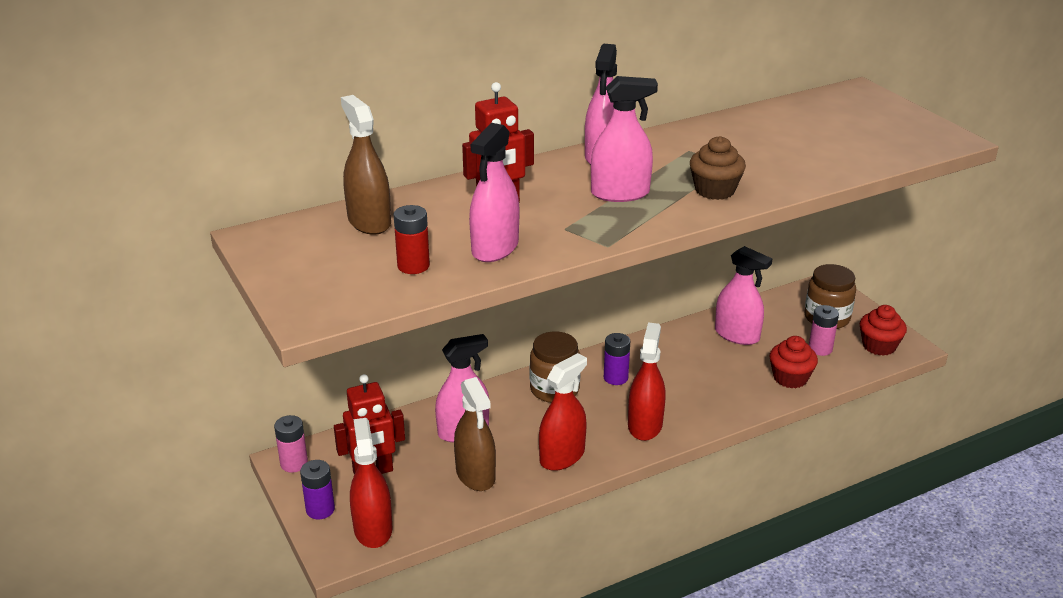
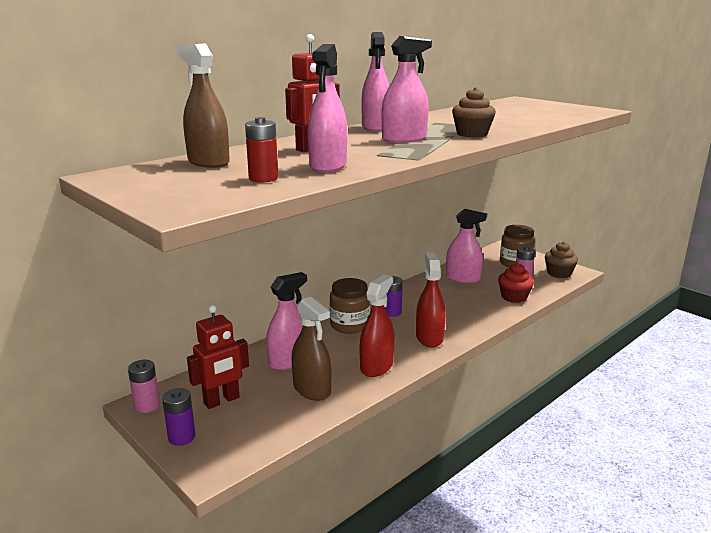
camera: 15 degrees left, 10 degrees down
(373, 529) = (236, 444): red spray bottle -> none
(879, 346) = (559, 273): red cupcake -> brown cupcake

